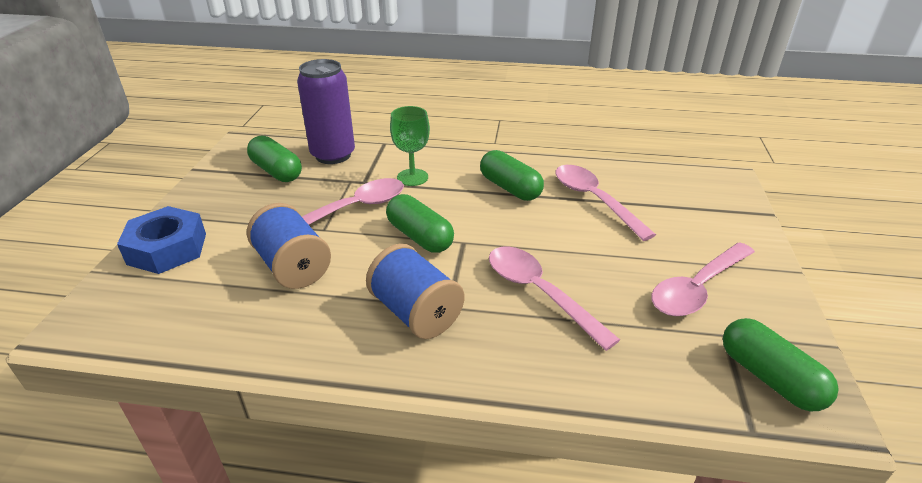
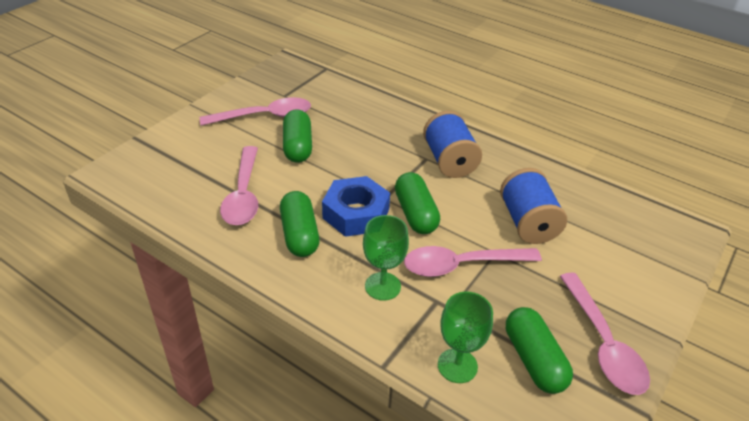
camera: 155 degrees left, 5 degrees up
(167, 249) = (641, 281): blue nut -> blue nut (356, 213)
(333, 155) = (457, 365): purple can -> green goblet
(540, 293) = (362, 145): pink spoon -> pink spoon (602, 343)
(769, 378) = (291, 77): green capsule -> green capsule (297, 146)

